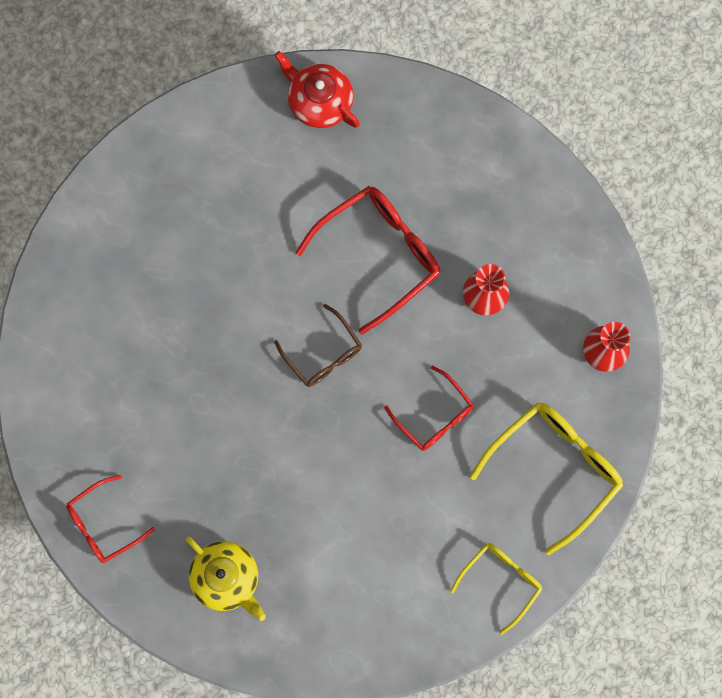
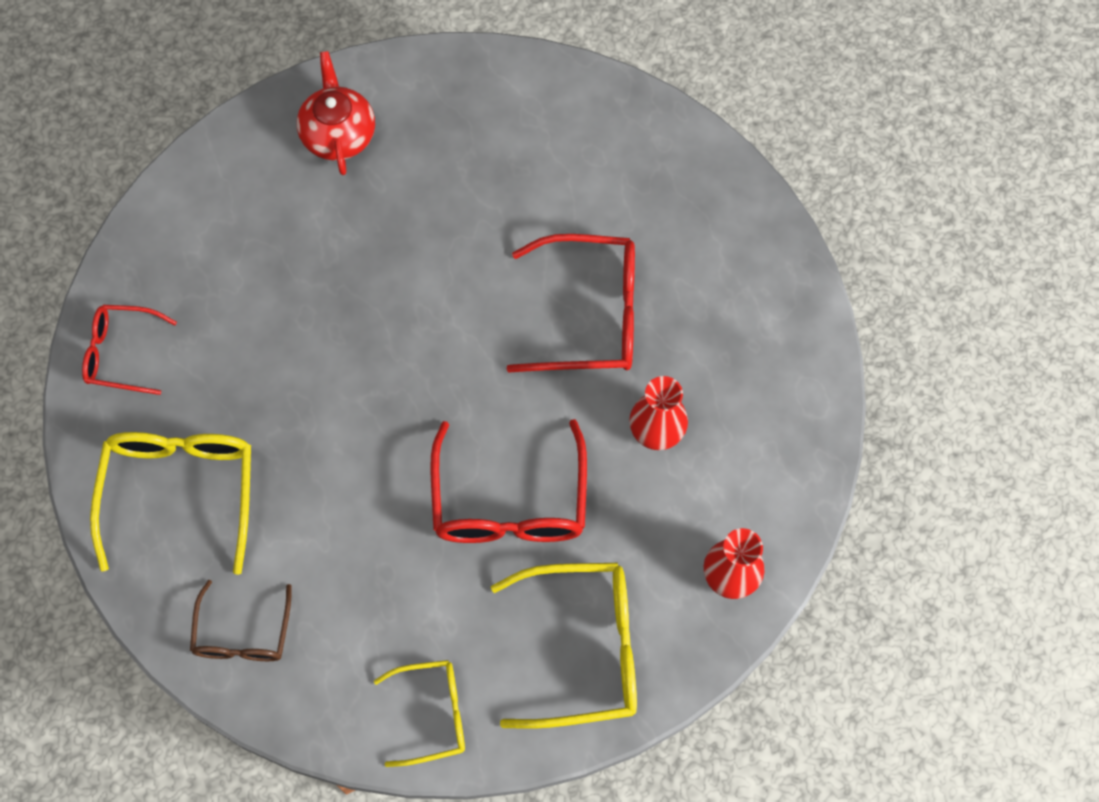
camera: 40 degrees right, 10 degrees down
(226, 579) = (181, 492): yellow teapot -> yellow glasses
(319, 101) = (654, 142): red teapot -> red teapot (338, 134)
(323, 354) = (456, 362): brown glasses -> brown glasses (243, 634)
(434, 416) = (509, 502): red glasses -> red glasses, size x1.67

